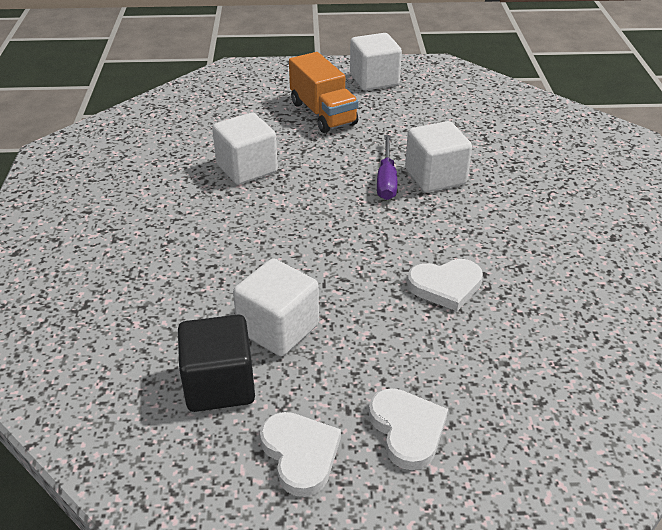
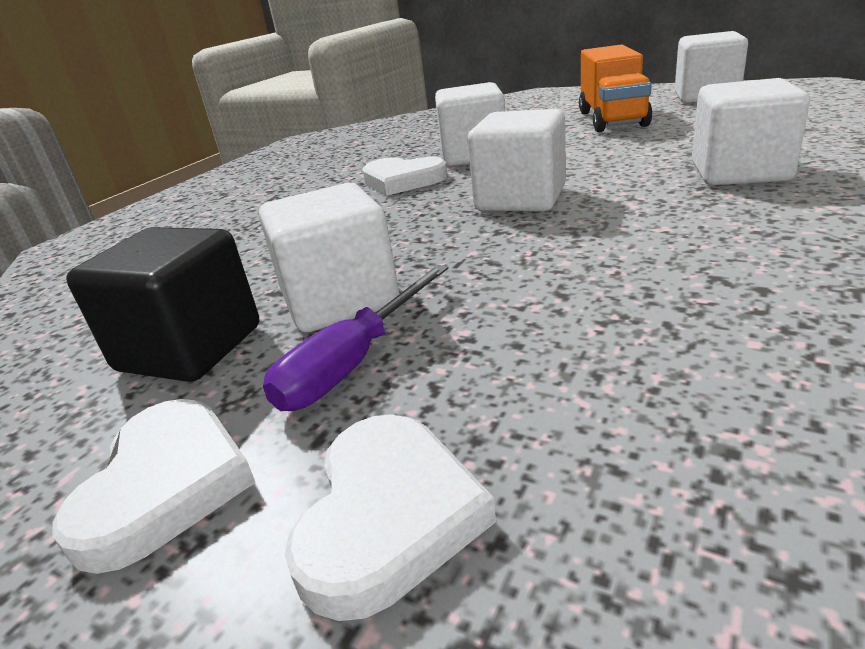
camera: 35 degrees right, 10 degrees down
(320, 218) = (520, 199): none -> white cube
(386, 180) = (653, 172): purple screwdriver -> purple screwdriver (354, 362)
(445, 286) = (666, 294): white heart -> white heart (403, 180)

